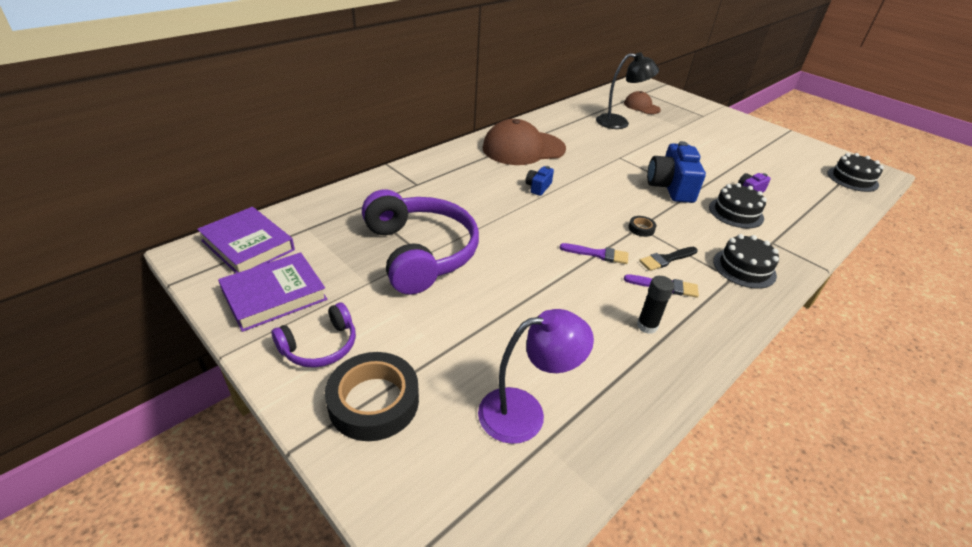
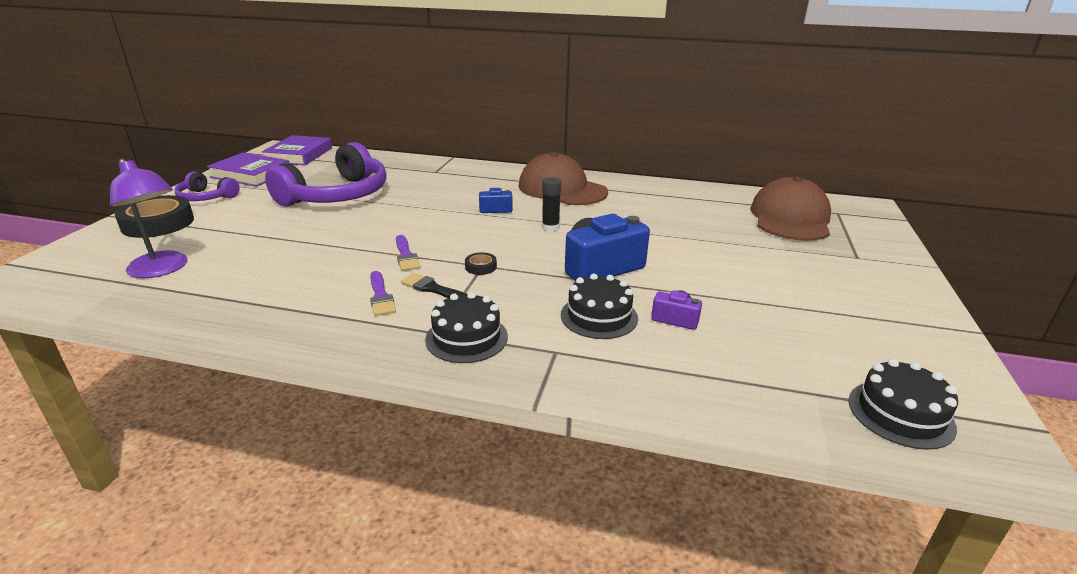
camera: 60 degrees right, 10 degrees down
(619, 122) = (714, 215): black lamp -> none
(641, 106) = (790, 218): brown cap -> brown cap, size x1.88
(647, 326) = (304, 298): black glue stick -> black glue stick (550, 227)

